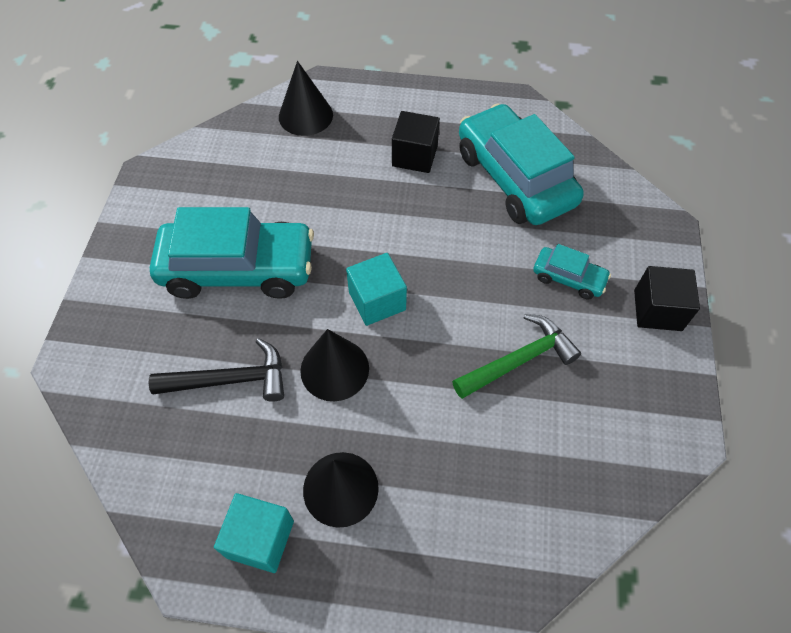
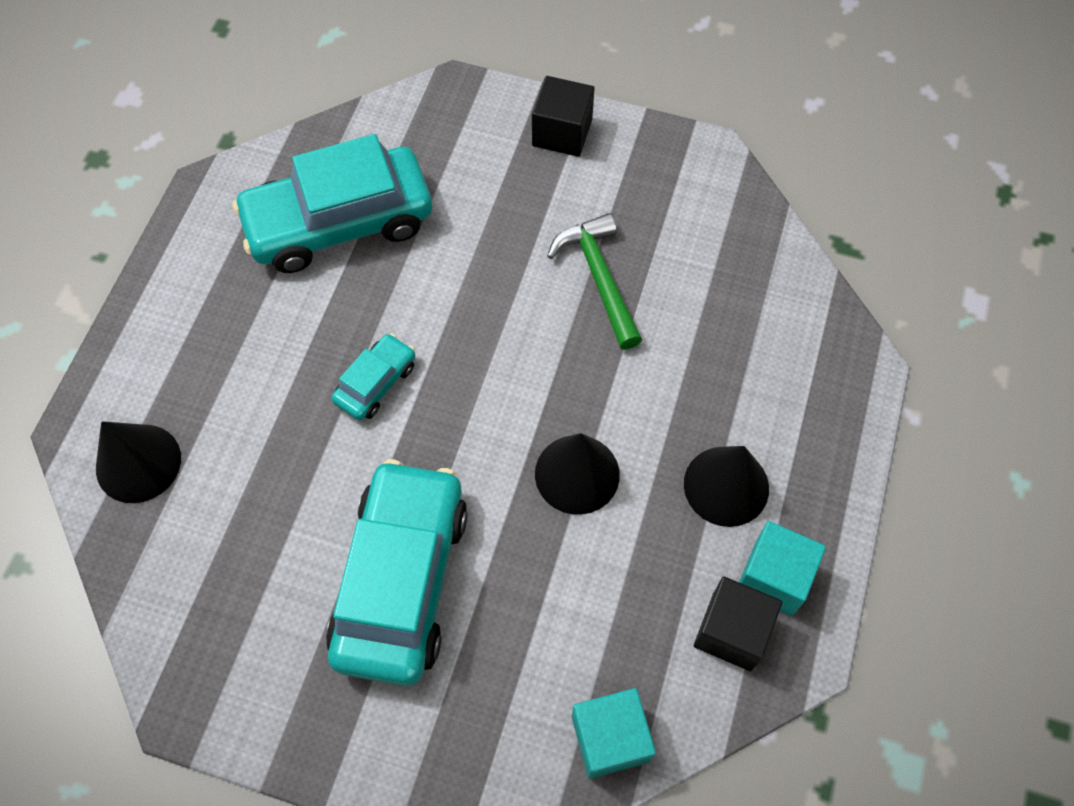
camera: 80 degrees left, 5 degrees up
(231, 379) = (570, 599): black hammer -> none
(377, 301) = (490, 412): turquoise cube -> turquoise cube (610, 738)
(414, 156) = (265, 330): black cube -> black cube (732, 631)
(568, 278) = (502, 203): turquoise car -> turquoise car (376, 383)

